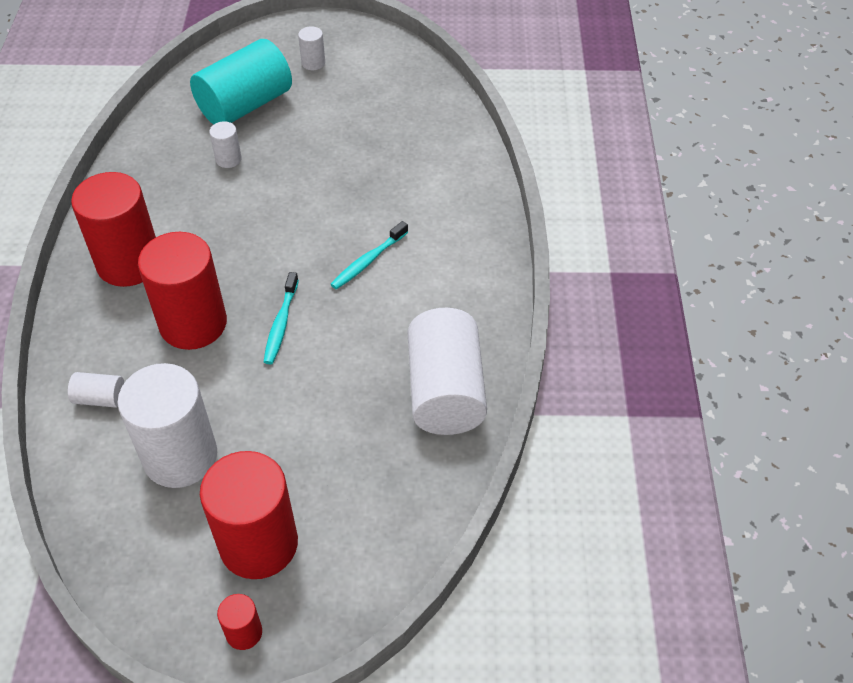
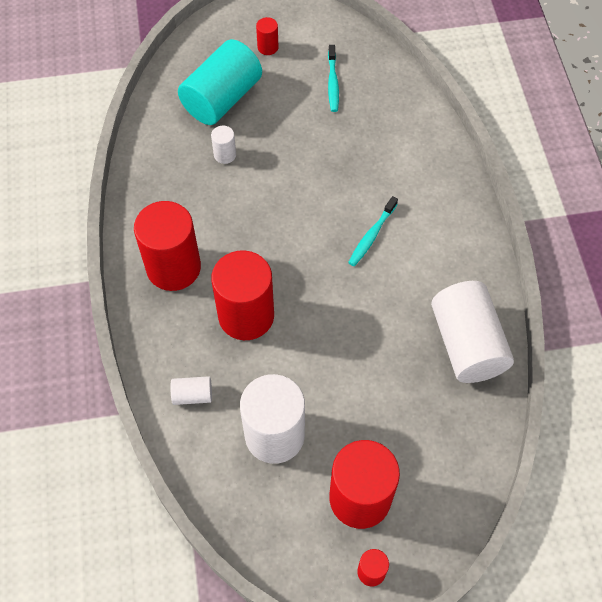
camera: 10 degrees left, 10 degrees up
(281, 324) = (318, 304): turquoise toothbrush -> turquoise toothbrush (332, 83)
(313, 63) = (268, 47): white cylinder -> red cylinder

